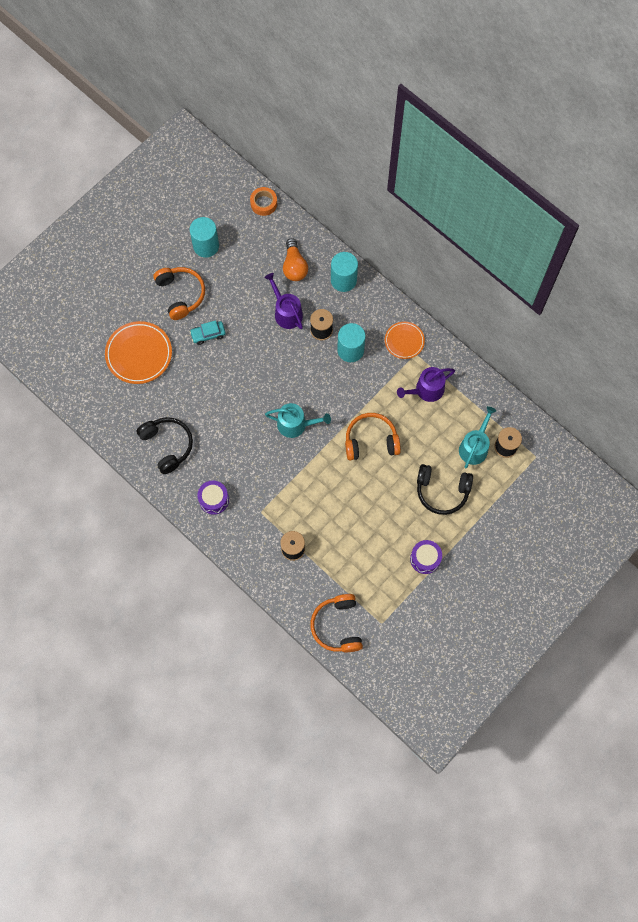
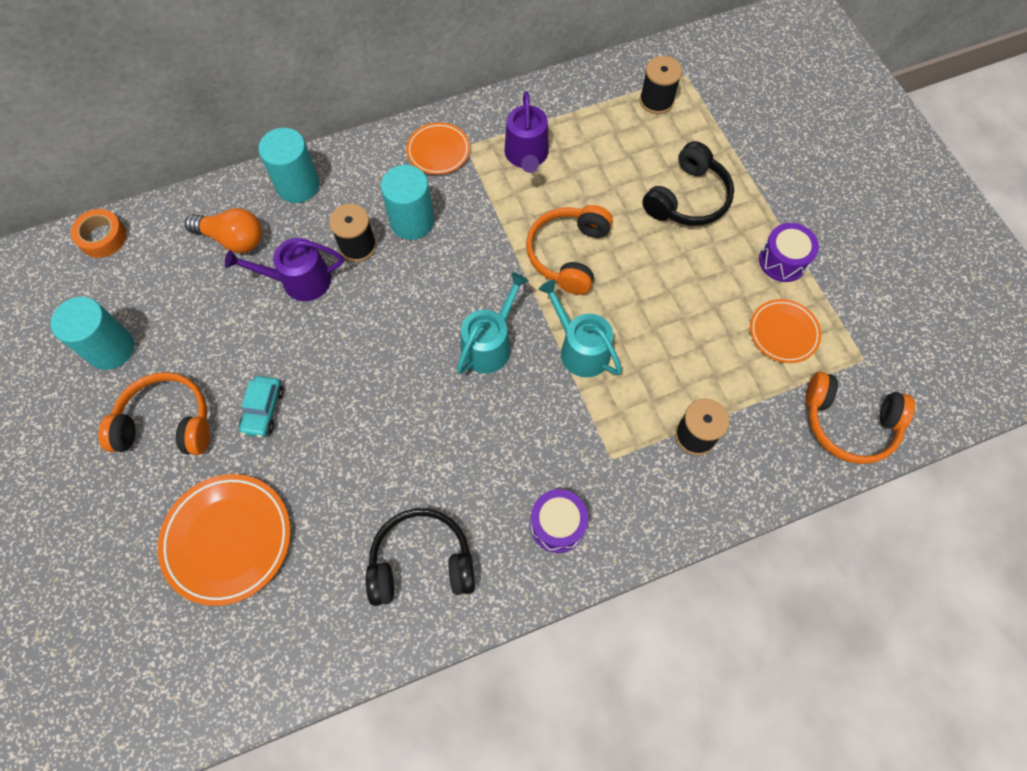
camera: 65 degrees left, 5 degrees down
(377, 574) = (783, 333): none -> orange plate
(474, 447) = (639, 134): turquoise watering can -> turquoise watering can (580, 349)

